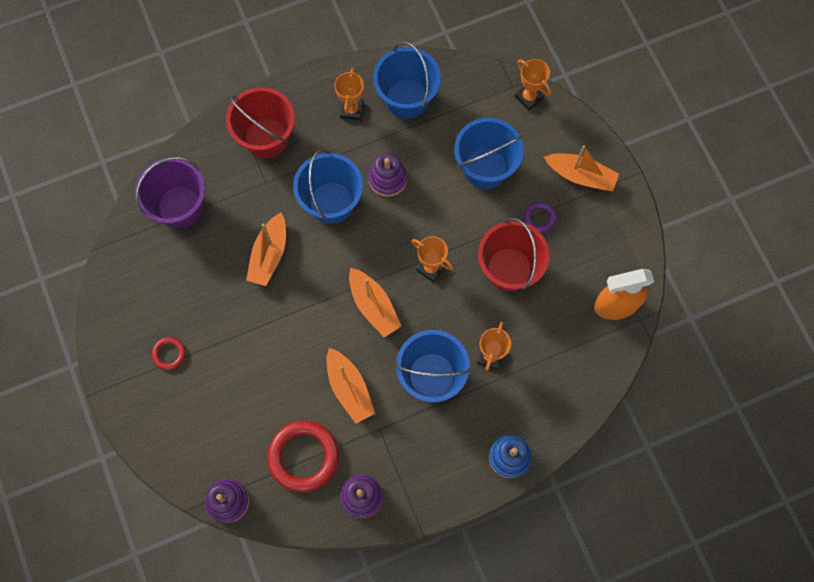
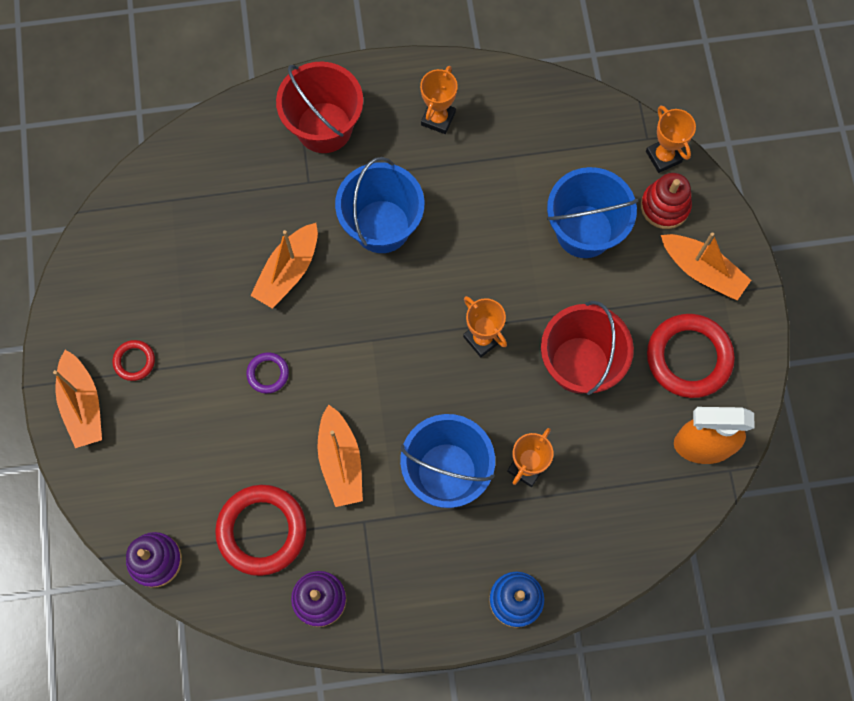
camera: 15 degrees right, 0 degrees up
(180, 207) = (196, 186): purple bucket -> none
(373, 306) = (398, 367): orange boat -> orange boat (82, 405)
(387, 179) = (459, 214): purple stacking toy -> none
(406, 99) = (510, 121): blue bucket -> none
(539, 218) = (635, 310): purple ring -> purple ring (268, 374)
(540, 134) = (665, 206): none -> red stacking toy
(588, 243) = (689, 357): none -> red ring

